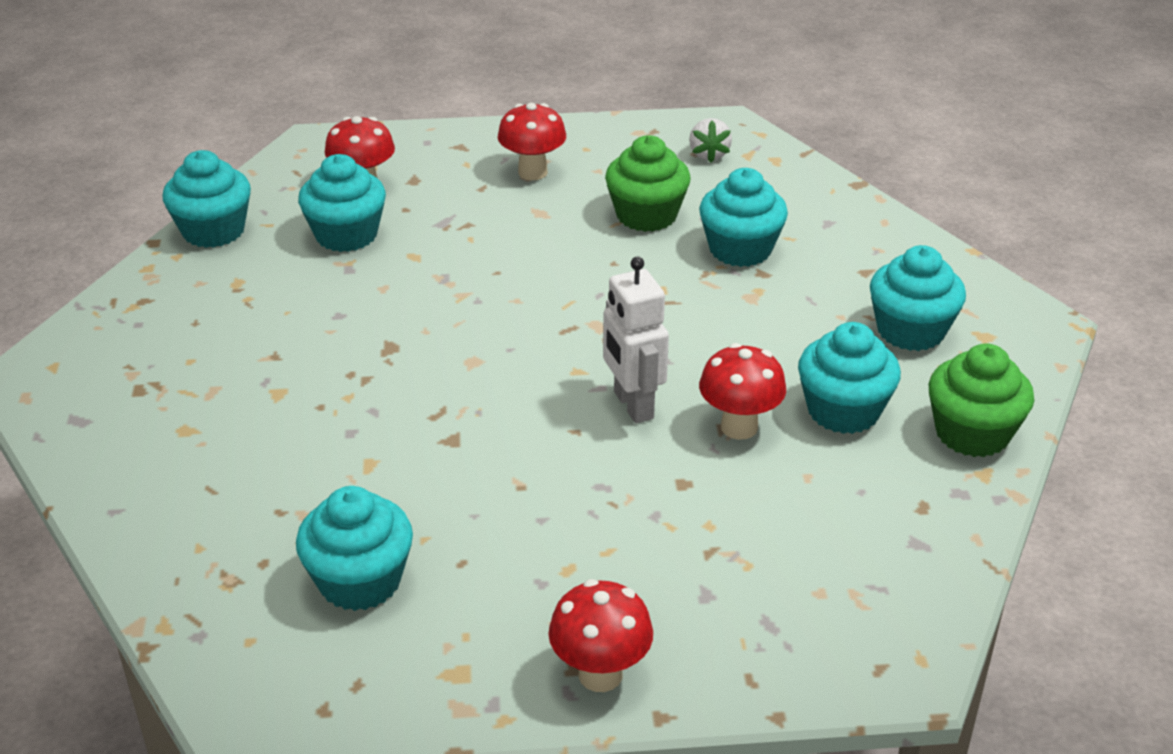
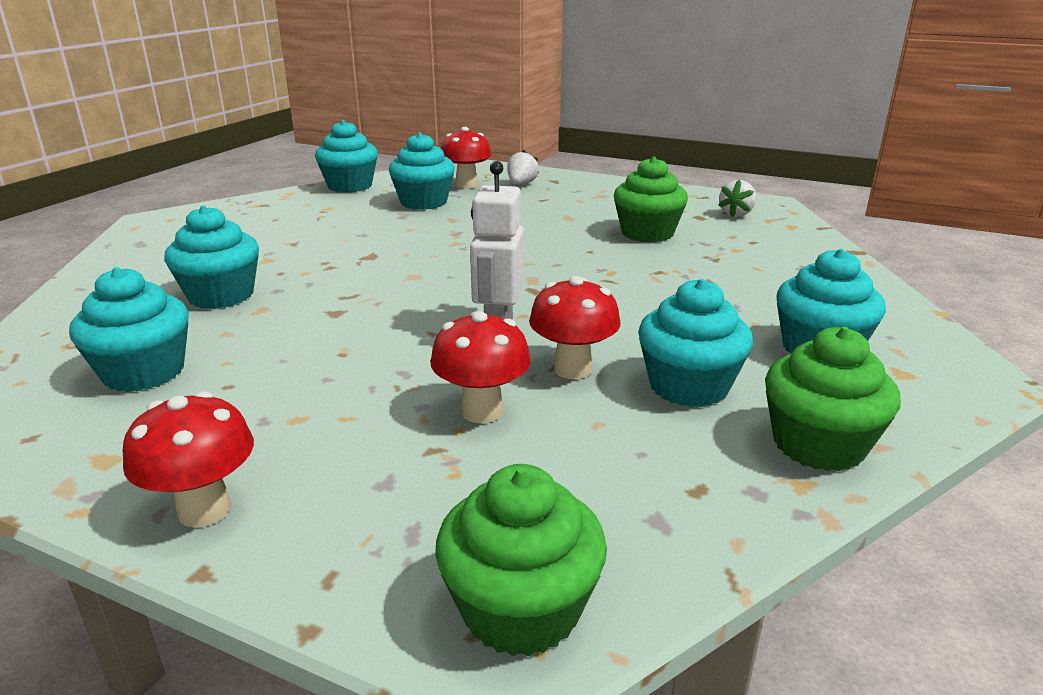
camera: 30 degrees right, 10 degrees down
(428, 165) = (521, 184): none -> white strawberry
(532, 172) = (588, 199): red mushroom -> red mushroom (482, 411)
(740, 249) = (704, 265): turquoise cupcake -> turquoise cupcake (221, 295)
(889, 642) = (521, 609): none -> green cupcake

